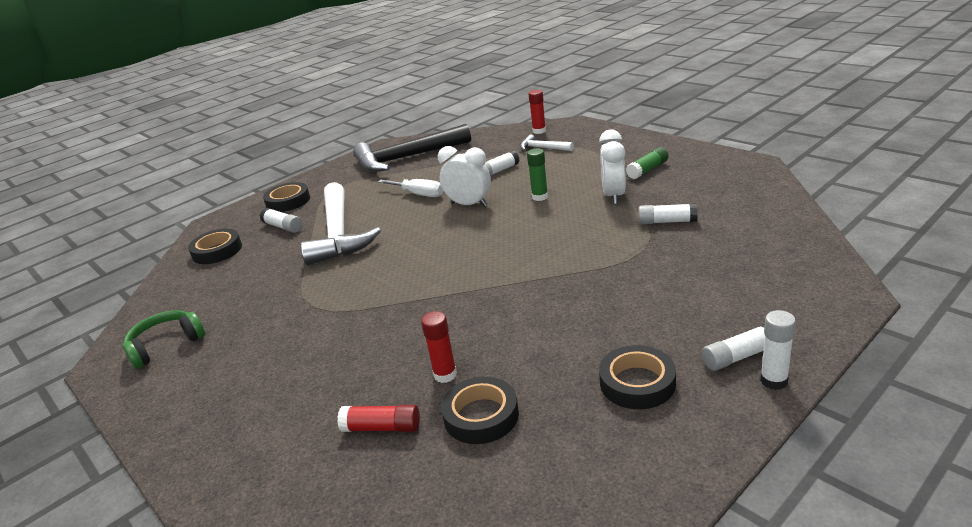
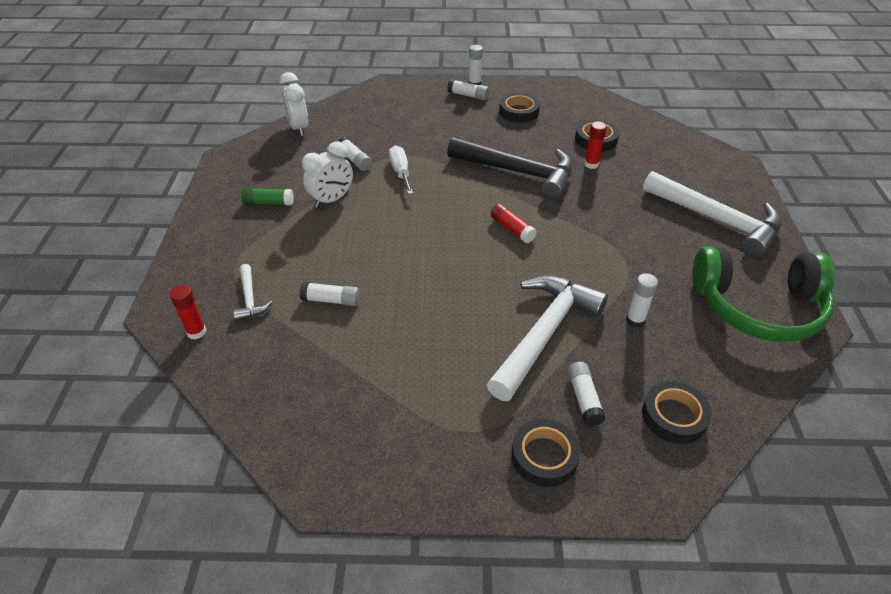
camera: 140 degrees left, 15 degrees up
(165, 345) = (758, 307): green headphones -> green headphones, size x1.89
(237, 405) = (716, 220): none -> white hammer
(275, 276) = (635, 320): none -> white glue stick
(382, 427) = (644, 161): red glue stick -> red glue stick (512, 229)
(407, 158) = (346, 421): black hammer -> black hammer (517, 172)
(419, 194) = (424, 331): white screwdriver -> white screwdriver (400, 172)
(469, 205) = (413, 276): white clock -> white clock (299, 128)
(540, 197) = (364, 239): green glue stick -> none

